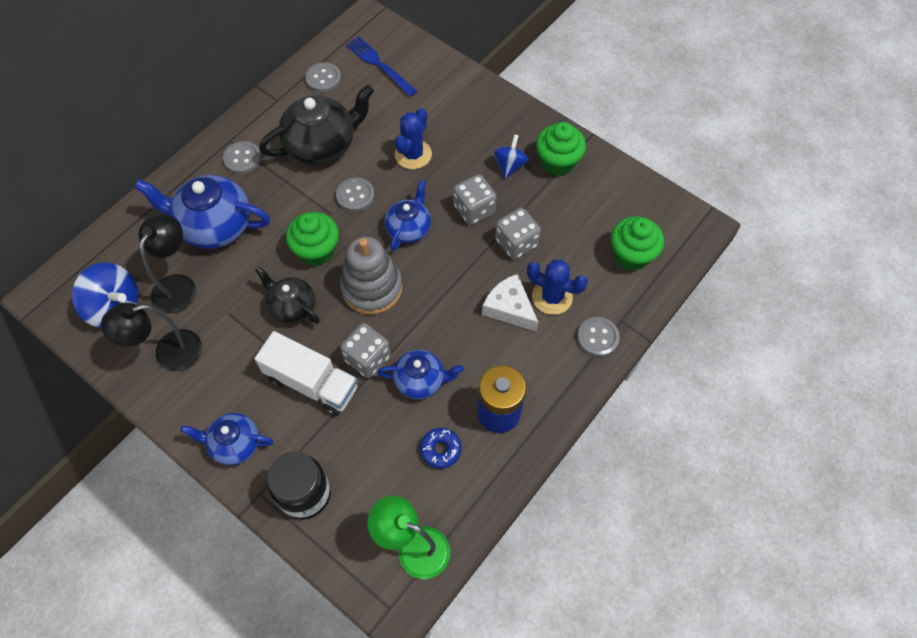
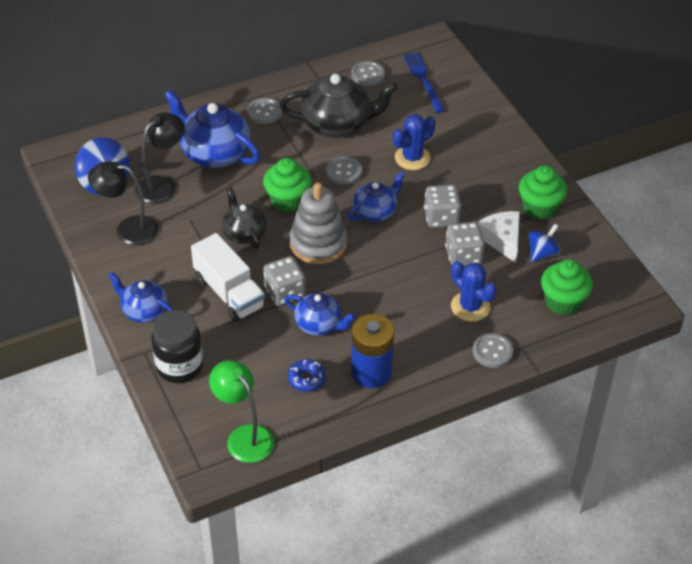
camera: 25 degrees right, 15 degrees down
(509, 165) = (494, 195): blue spinning top -> blue spinning top (542, 253)
(509, 308) = (427, 301): white cheese -> white cheese (502, 239)

